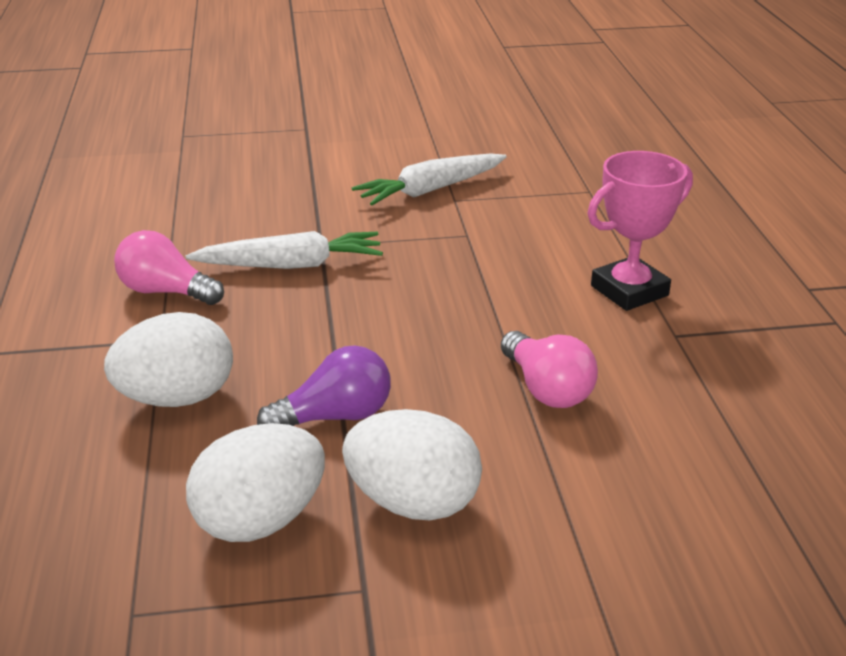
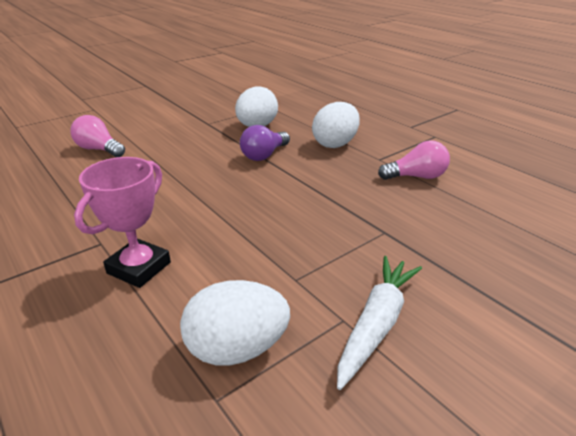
camera: 150 degrees right, 0 degrees up
(291, 265) = (380, 211): white carrot -> none
(413, 503) = (208, 142): white egg -> white egg (237, 348)
(547, 389) = (173, 190): pink light bulb -> pink light bulb (99, 149)

